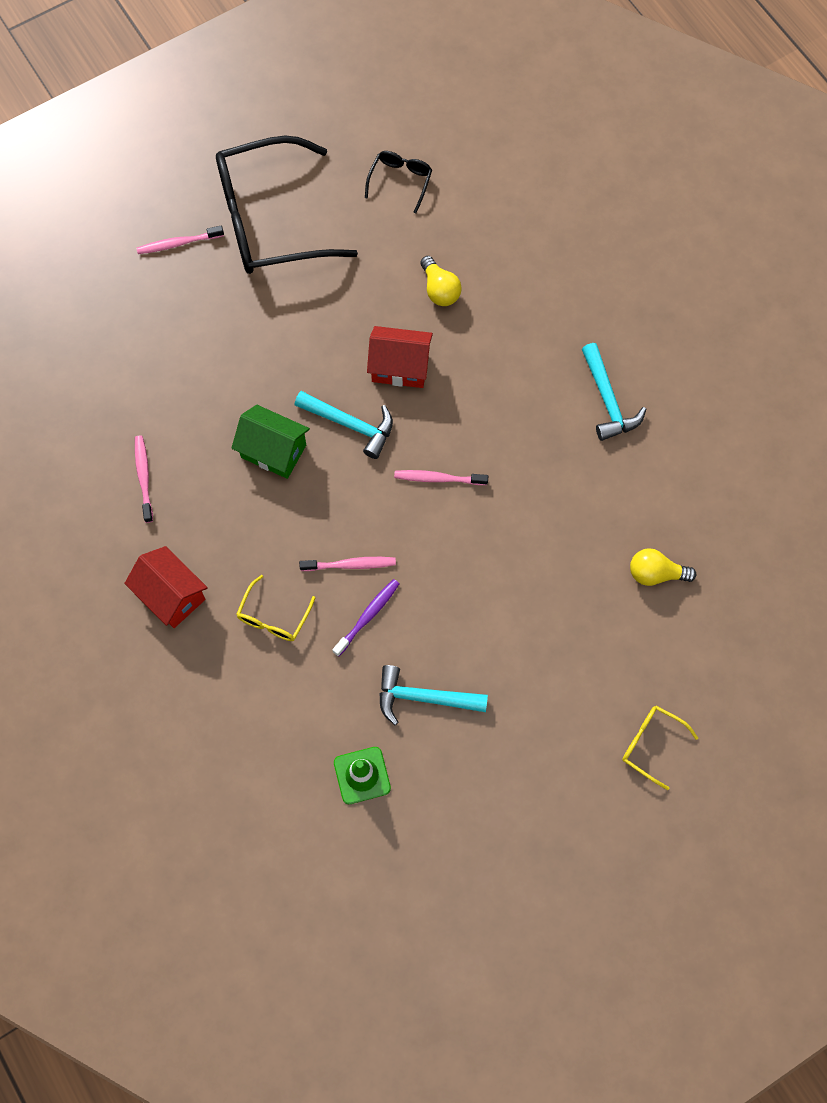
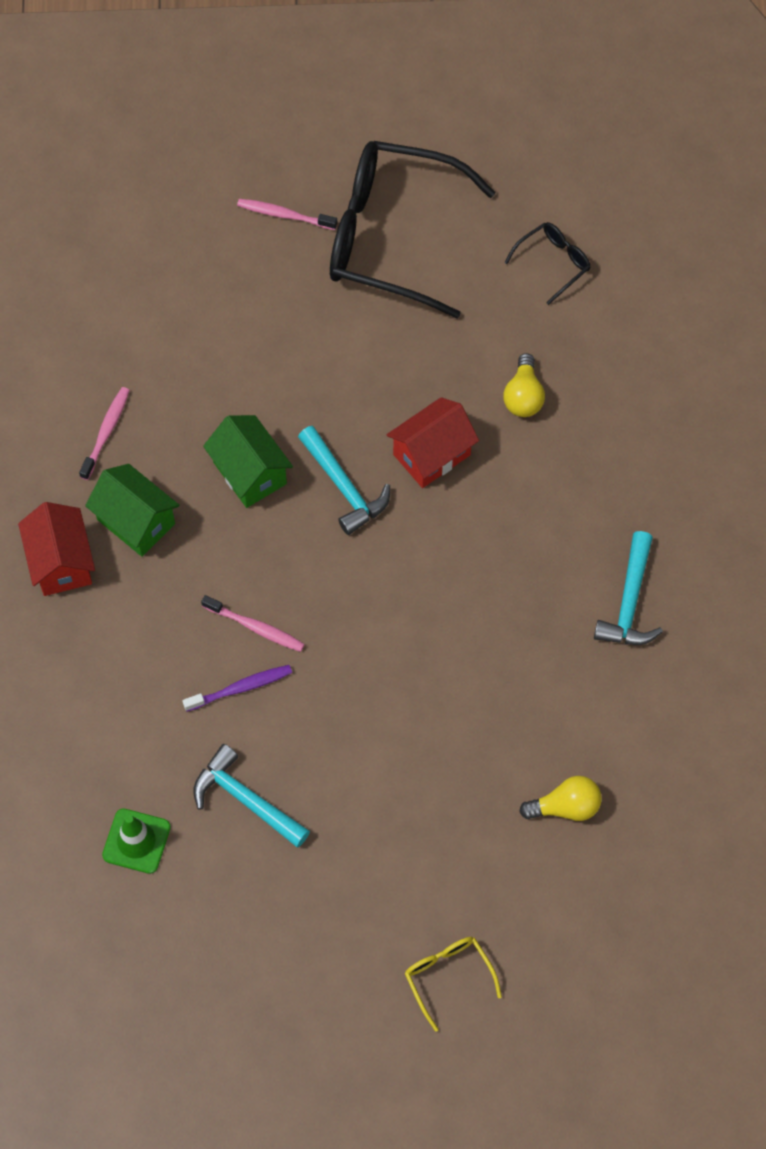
camera: 30 degrees right, 5 degrees down
(210, 533) = (136, 522): none -> green house
(273, 617) = (147, 637): yellow glasses -> none
(400, 367) = (431, 454): red house -> red house turned 75 degrees counterclockwise
(438, 478) = (399, 588): pink toothbrush -> none
(655, 573) = (565, 807): yellow light bulb -> yellow light bulb turned 135 degrees clockwise

